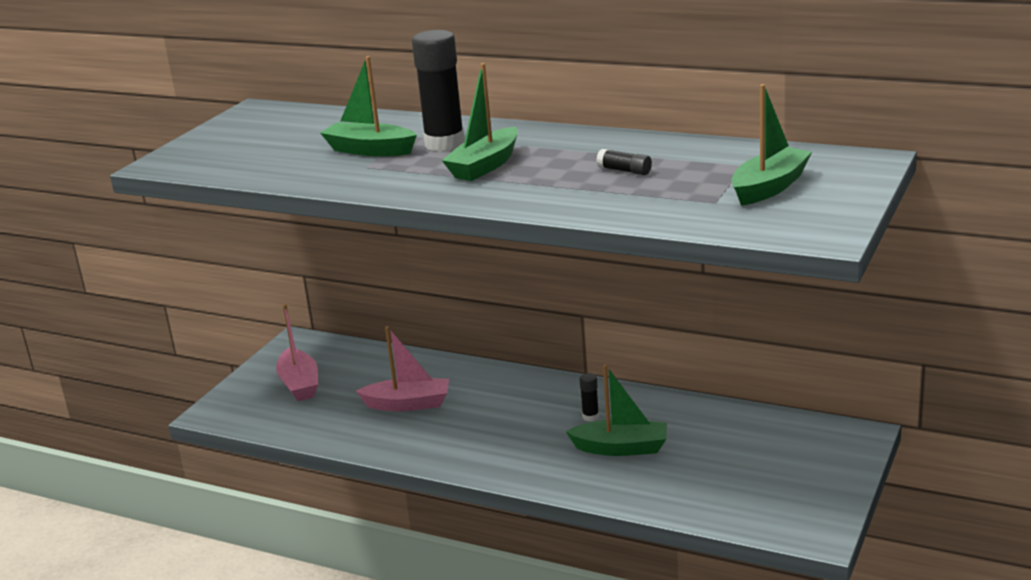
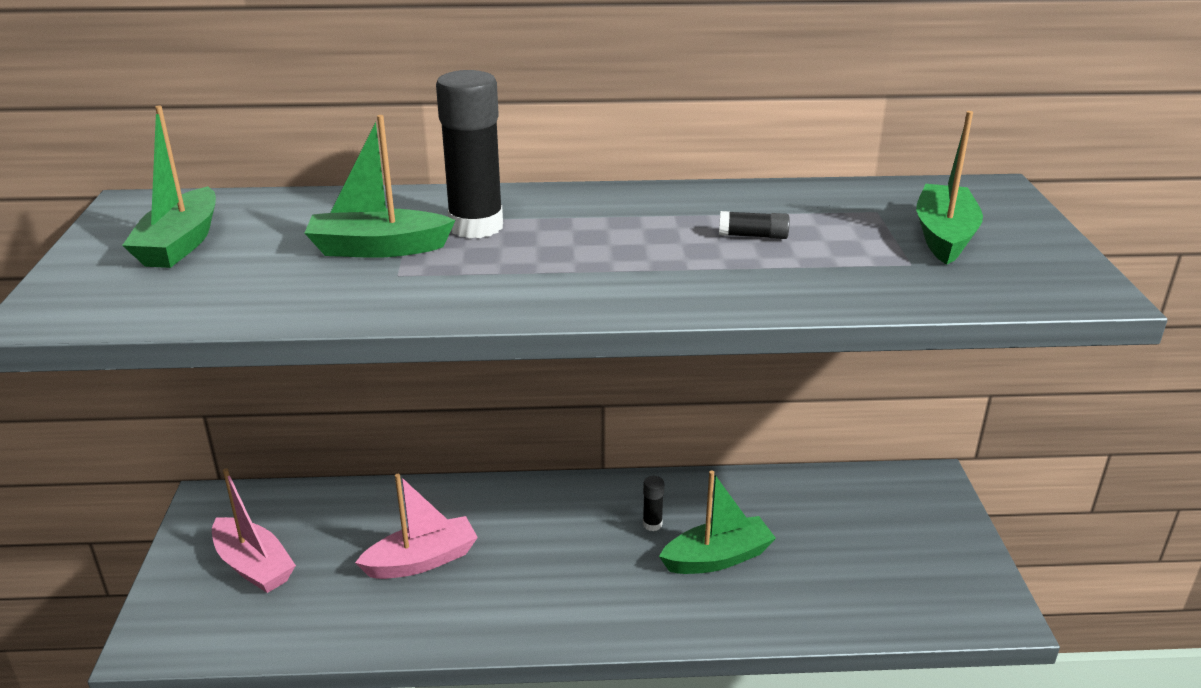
camera: 30 degrees left, 5 degrees up
(485, 166) = (568, 252): green boat -> green boat (180, 244)

